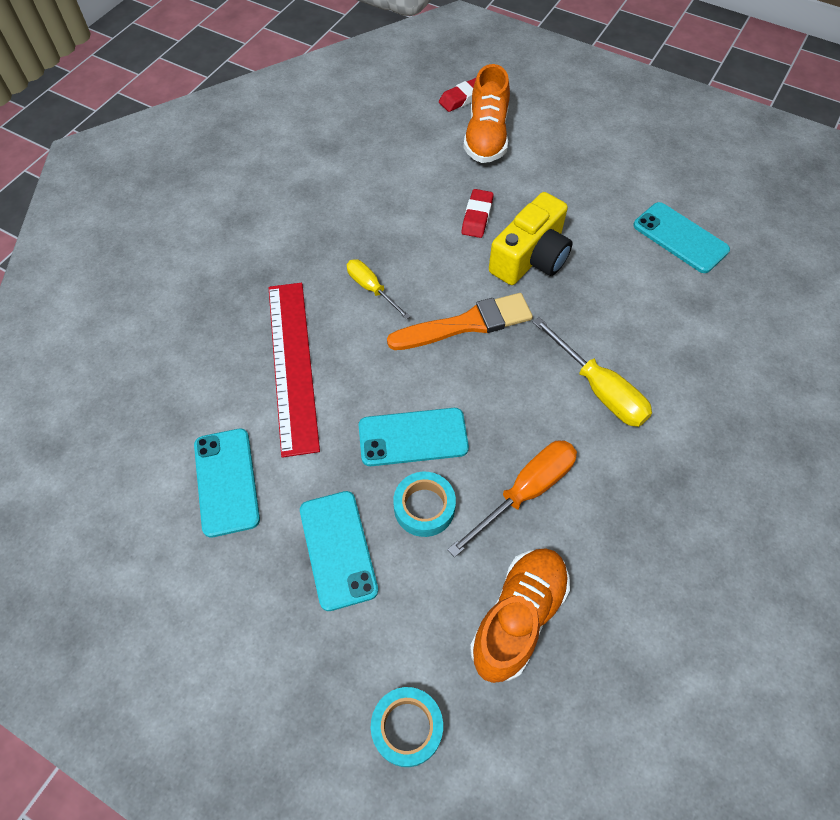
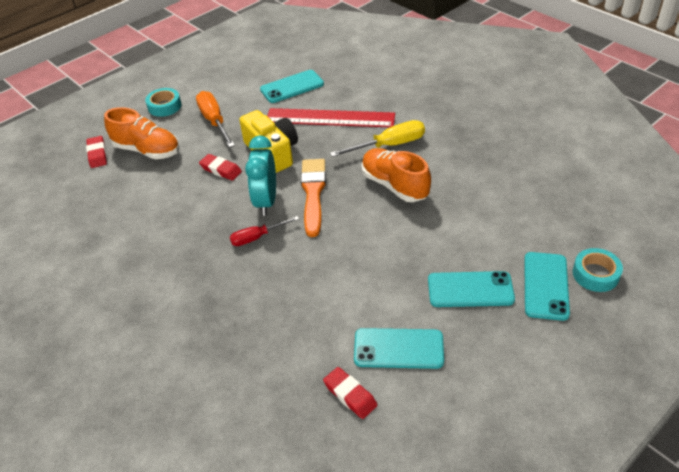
camera: 70 degrees left, 15 degrees down
(155, 446) = (350, 395): none -> red eraser
(292, 364) = (307, 294): red ruler -> red ruler (330, 118)
(371, 289) = (257, 237): yellow screwdriver -> red screwdriver
(413, 437) = (394, 236): turquoise phone -> turquoise phone (545, 286)
(424, 507) = (450, 240): turquoise tape -> turquoise tape (164, 106)
(435, 279) = (266, 201): none -> turquoise clock
(518, 617) = (533, 212): orange shoe -> orange shoe (394, 185)
(525, 492) = (451, 192): orange screwdriver -> orange screwdriver (214, 121)

